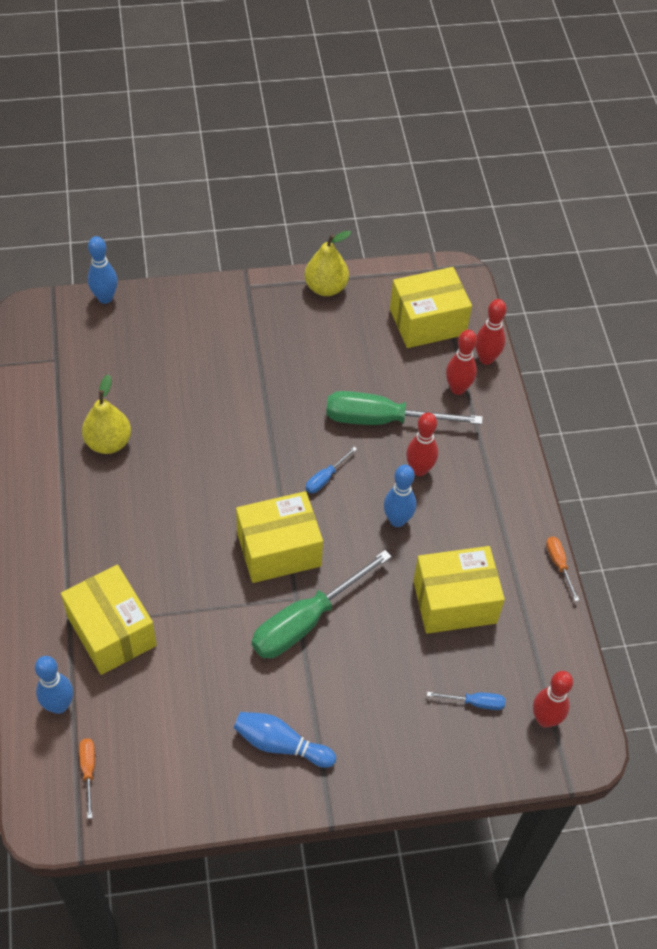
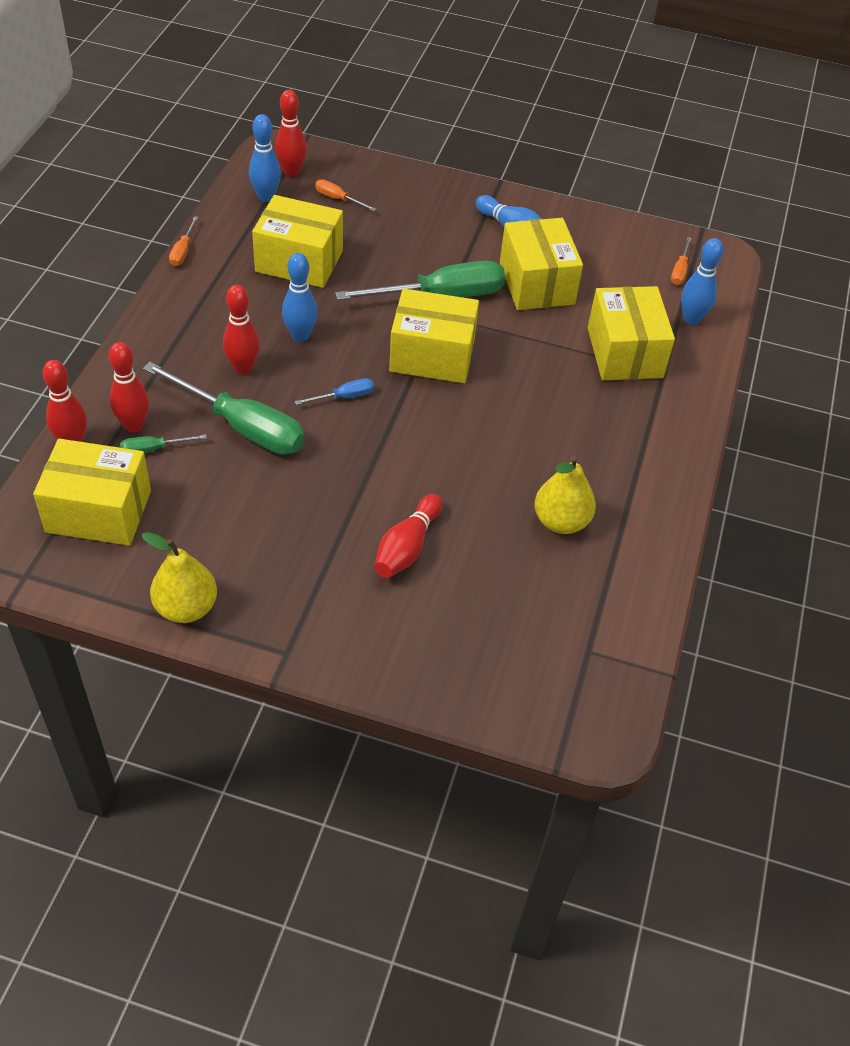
camera: 155 degrees left, 5 degrees down
(105, 298) = (489, 716): blue bowling pin -> blue bowling pin (266, 197)
(210, 379) = (407, 547): none -> red bowling pin
(226, 680) = (536, 283): none -> yellow box
(429, 377) = (153, 449): none -> green screwdriver
(475, 702) = (338, 199): blue screwdriver -> orange screwdriver

